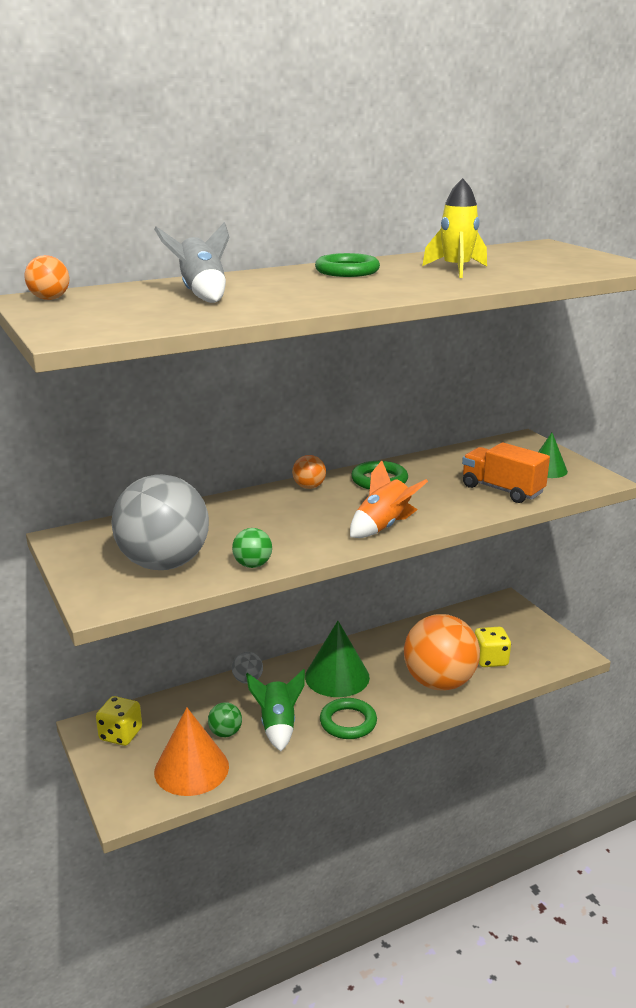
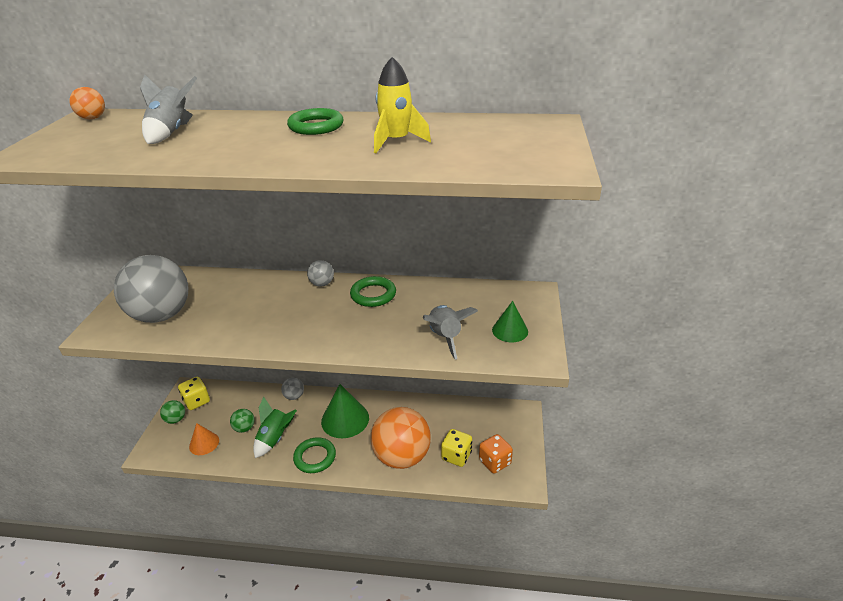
camera: 35 degrees right, 10 degrees up
(191, 769) = (204, 443): orange cone -> orange cone, size x0.59
(252, 565) = (200, 337): green ball -> green ball (175, 419)
(309, 487) = (322, 284): orange ball -> grey ball
(383, 527) = (316, 339): orange rocket -> none
(502, 490) = (445, 337): orange truck -> grey rocket
(530, 650) = (495, 462): none -> orange dice

